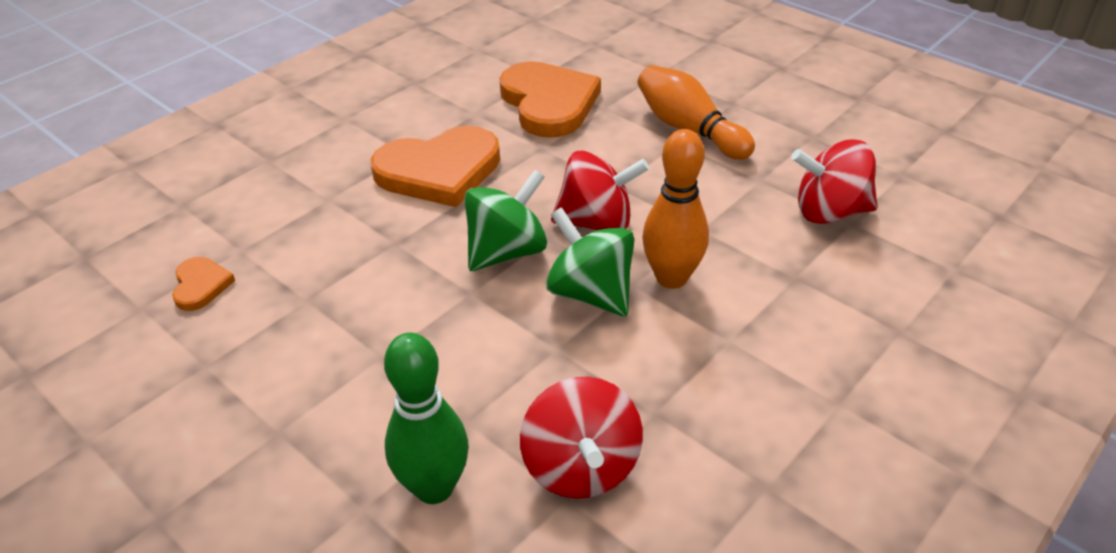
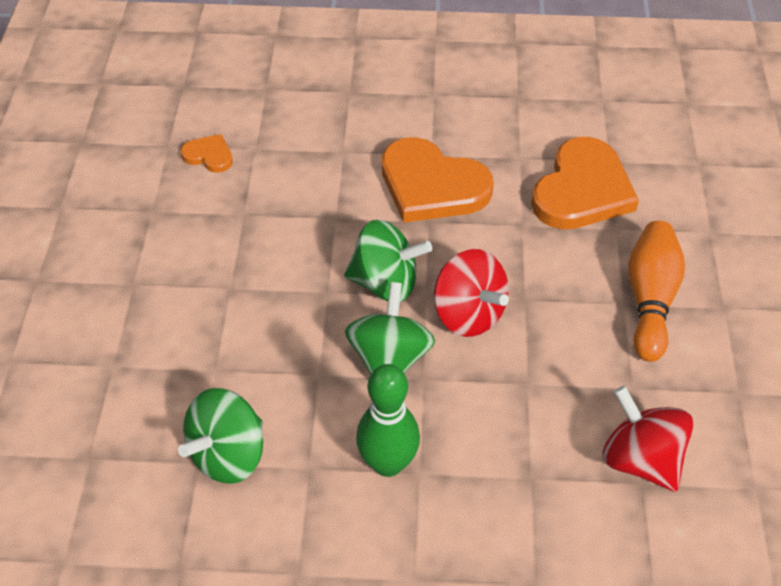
camera: 50 degrees right, 10 degrees up
(201, 285) = (209, 155): orange heart -> orange heart turned 105 degrees counterclockwise
(434, 487) = (153, 388): green bowling pin -> green bowling pin (388, 463)
(581, 467) = (228, 454): red spinning top -> green spinning top
(671, 278) = (452, 397): orange bowling pin -> none

